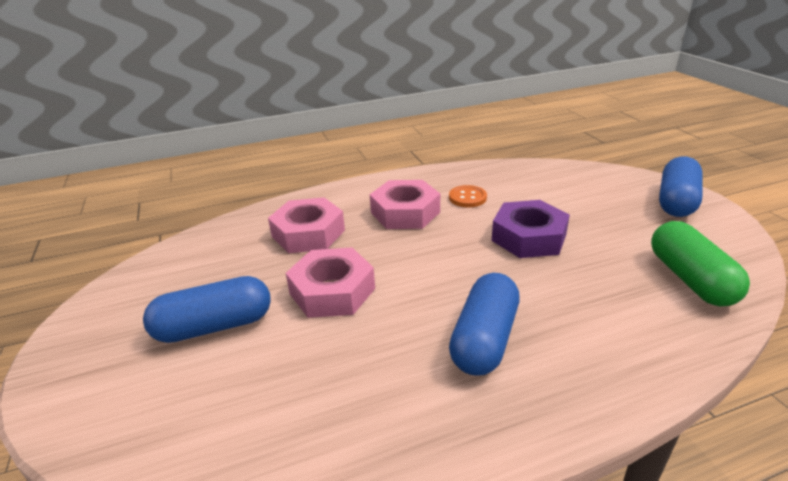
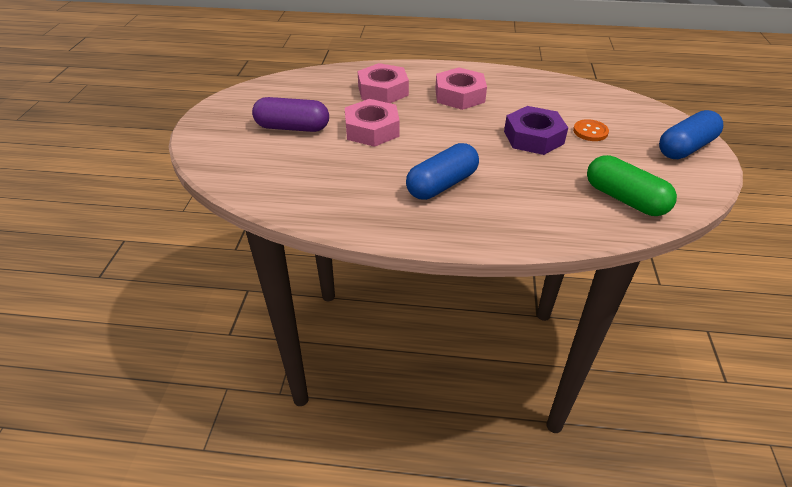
camera: 25 degrees right, 10 degrees up
(214, 326) = (292, 127): blue capsule -> purple capsule
(467, 198) = (515, 98): orange button -> orange button (590, 131)
(690, 279) = (625, 199): green capsule -> green capsule turned 60 degrees counterclockwise

